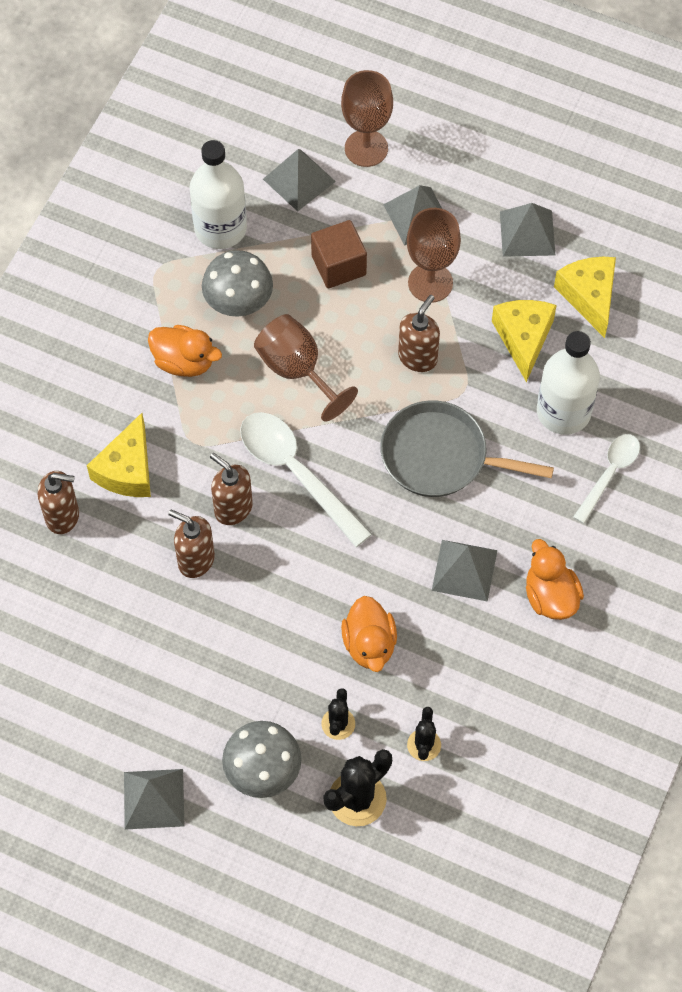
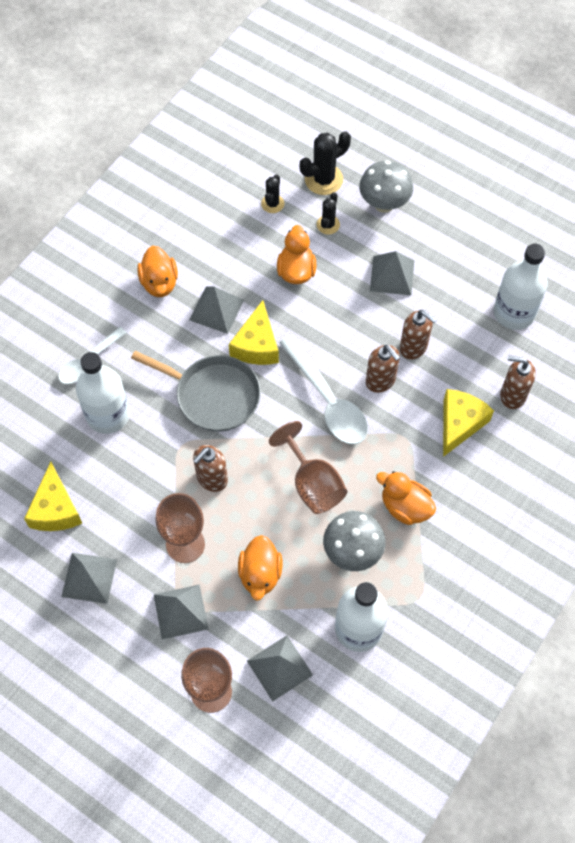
camera: 170 degrees left, 0 degrees up
(65, 630) = (514, 313): none -> white bottle
(153, 799) = (459, 199): grey pyramid -> grey pyramid (392, 275)
(338, 265) = (260, 574): brown cube -> orange duck
(523, 338) = (121, 481): yellow cheese -> yellow cheese (257, 345)

